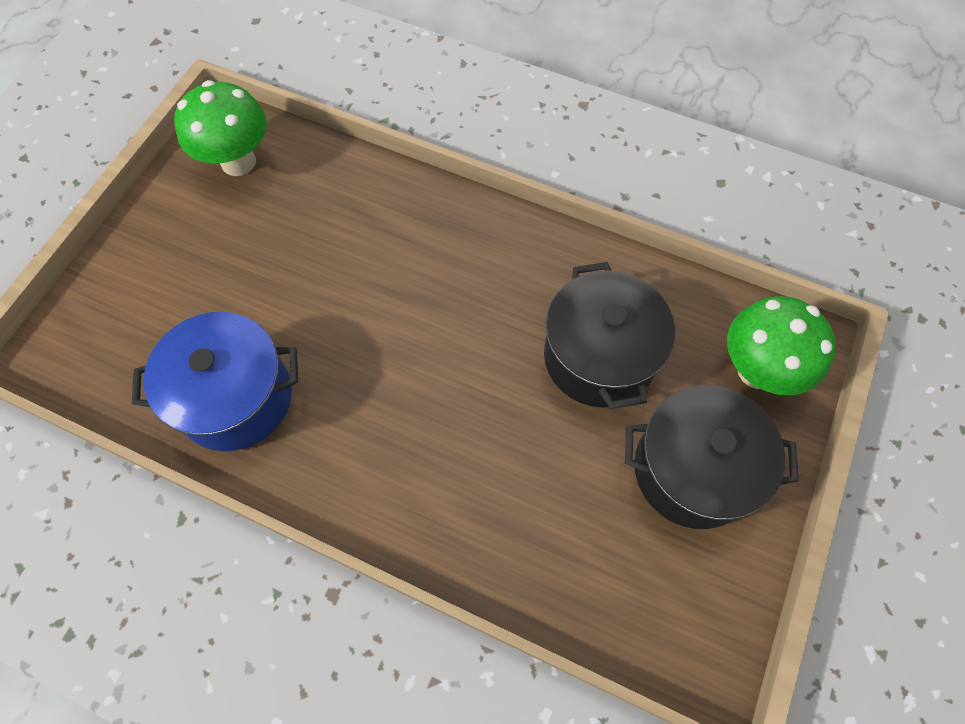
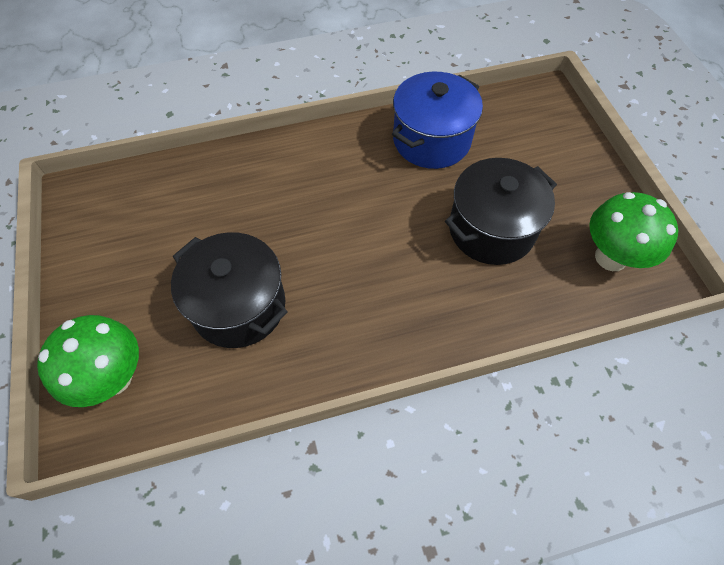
camera: 140 degrees right, 5 degrees down
(692, 470) = (131, 278): black pot -> black pot (491, 229)

